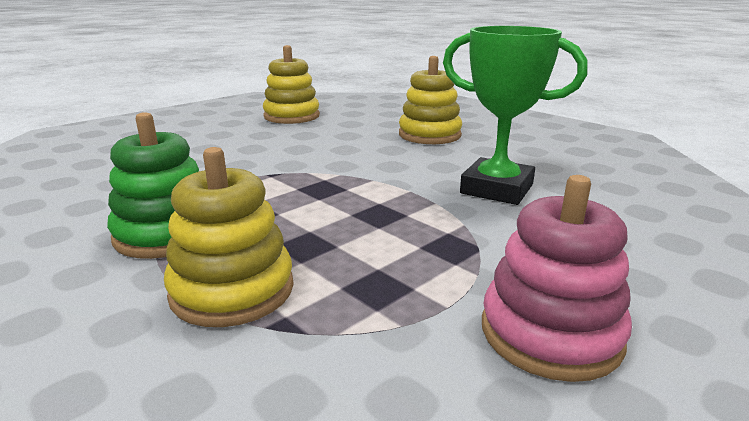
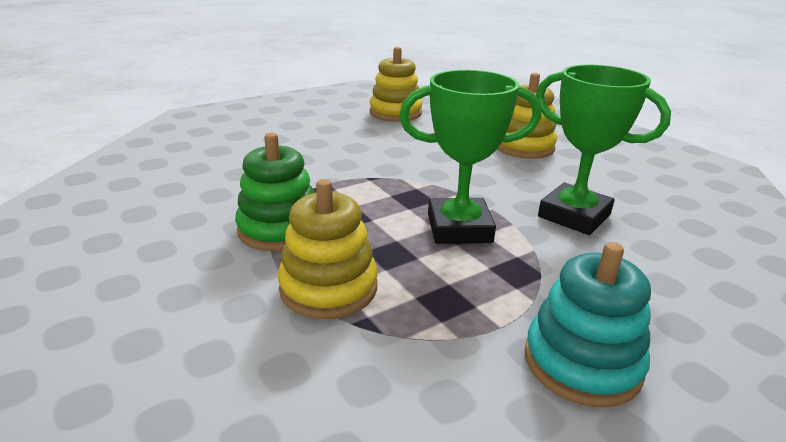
camera: 10 degrees right, 5 degrees up
(378, 212) = (459, 228): none -> green trophy
(550, 333) = (582, 363): pink stacking toy -> turquoise stacking toy

